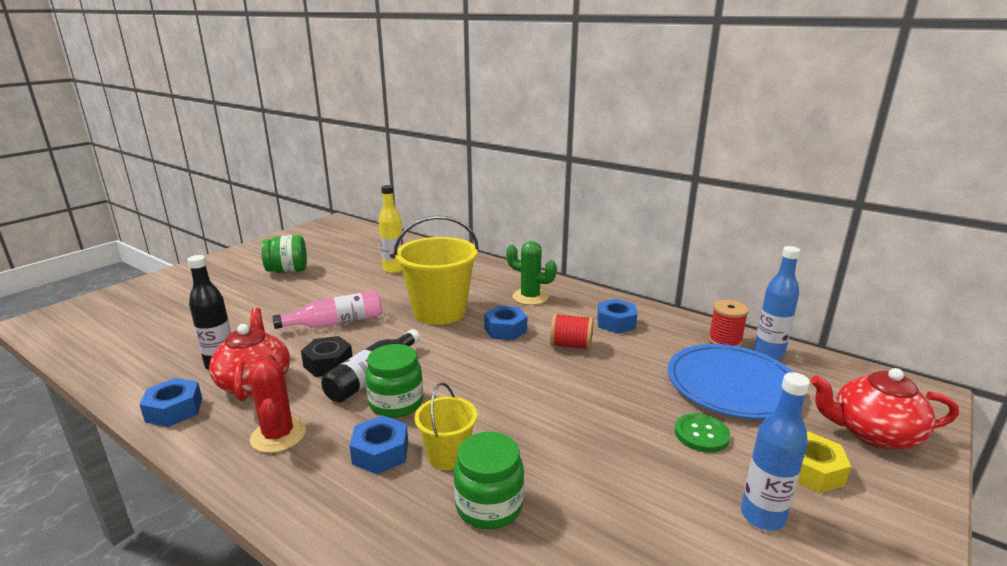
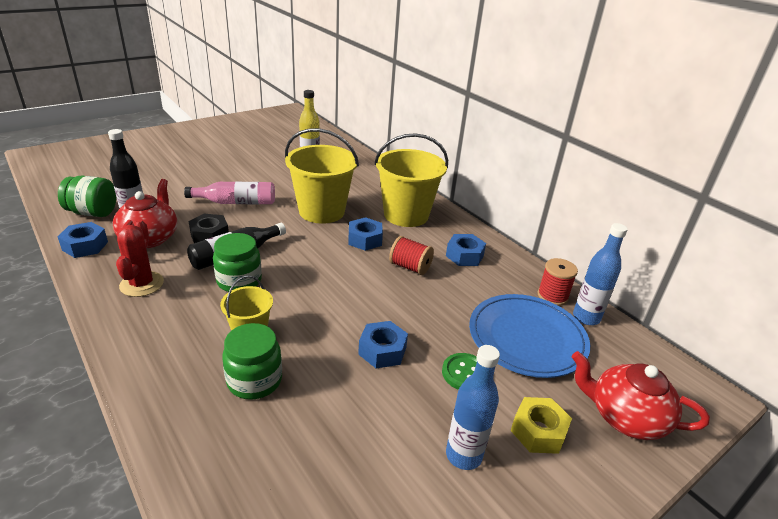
camera: 15 degrees right, 10 degrees up
(288, 271) = (227, 149): green jar -> green jar (93, 213)
(380, 453) = (203, 317): blue nut -> blue nut (382, 351)
(530, 297) = (406, 215): green cactus -> yellow bucket

